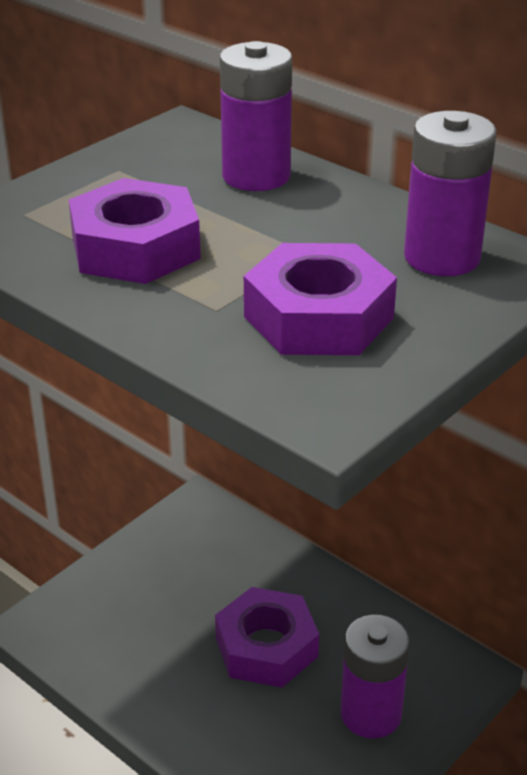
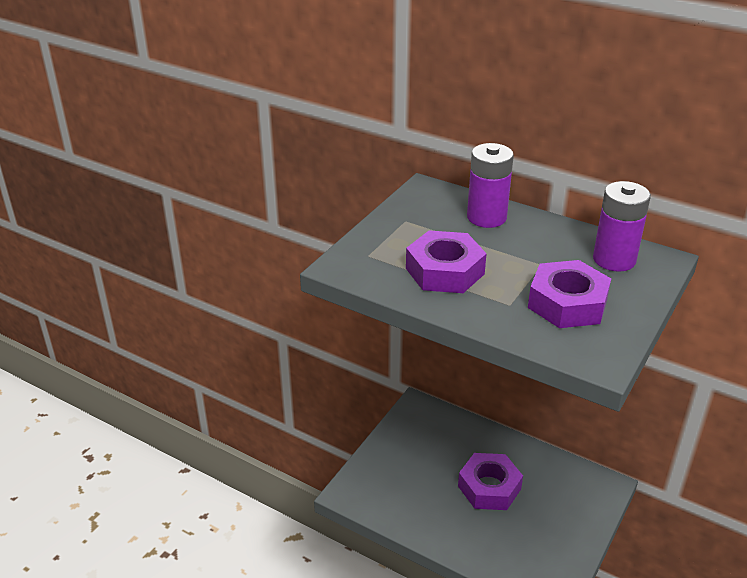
camera: 10 degrees left, 0 degrees up
(370, 714) = (562, 518): purple battery -> none

